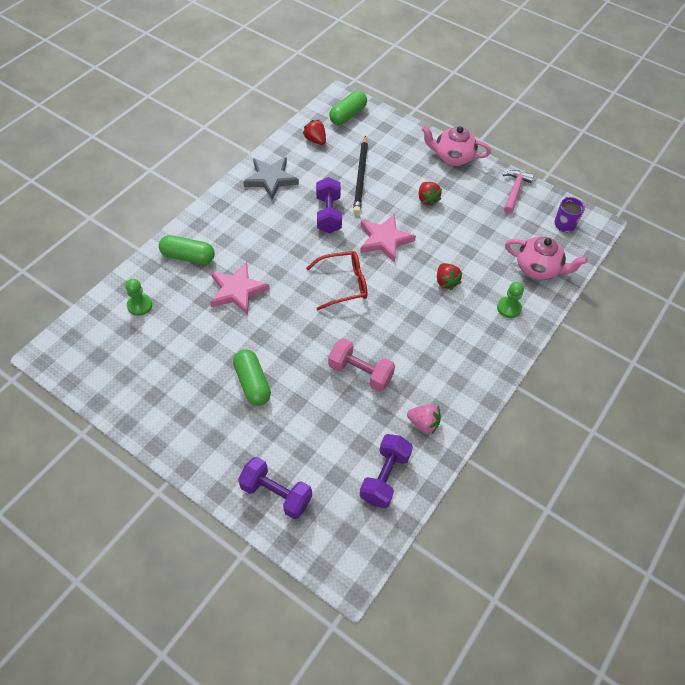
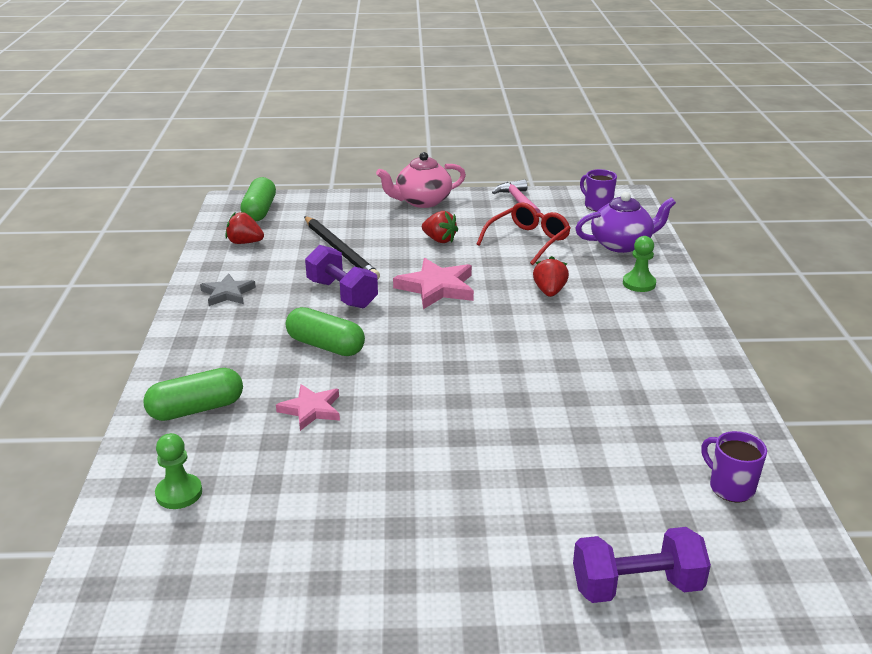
camera: 35 degrees left, 25 degrees down
(237, 291) = (311, 410): pink star -> pink star, size x0.65
(252, 383) = (451, 489): green capsule -> green capsule (325, 346)
(271, 179) = (227, 293): grey star -> grey star, size x0.65
(344, 284) = (440, 342): red glasses -> red glasses (528, 240)
(360, 373) = (568, 409): pink dumbbell -> none
(384, 477) = (730, 487): purple dumbbell -> purple mug
(423, 423) = (697, 415): pink strawberry -> none
(446, 282) = (549, 292): red strawberry -> red strawberry turned 120 degrees counterclockwise
(538, 268) = (622, 244): pink teapot -> purple teapot

